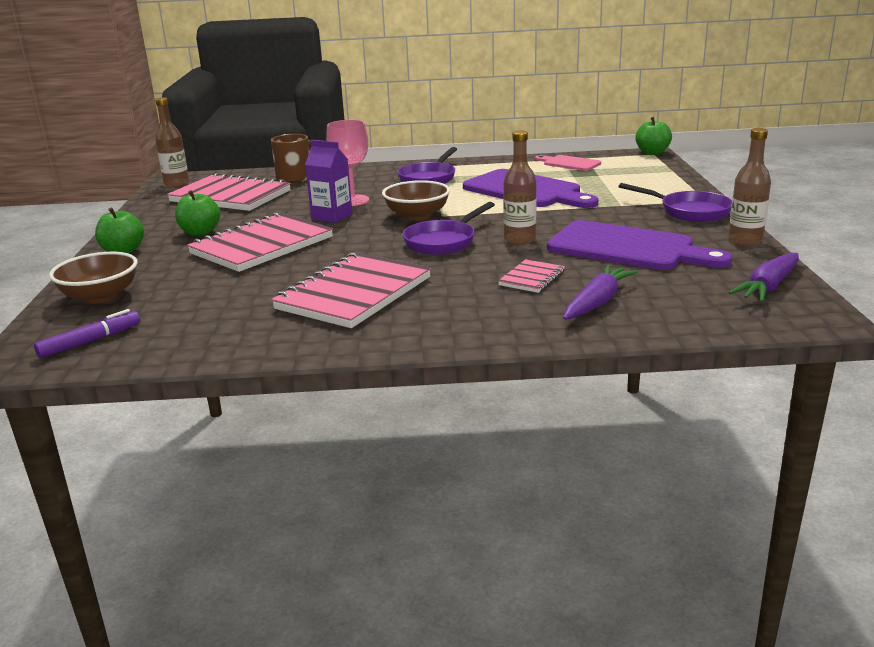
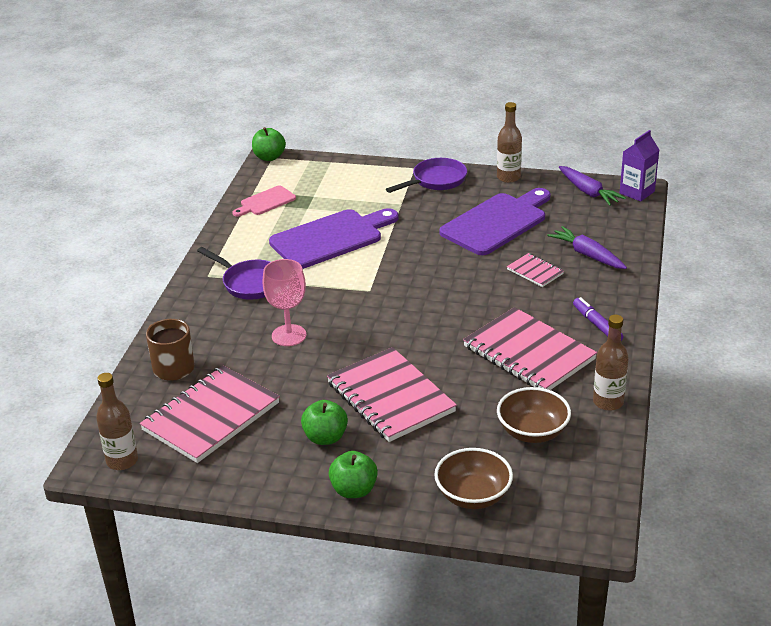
camera: 75 degrees left, 10 degrees up
(90, 341) = (570, 493): purple marker -> purple marker (597, 325)
(332, 216) = (331, 351): purple carton -> purple carton (637, 192)
(417, 216) = (361, 303): brown bowl -> brown bowl (532, 432)
(443, 242) = (437, 298): purple pan -> none
(519, 240) = (454, 263): brown bottle -> brown bottle (608, 402)

